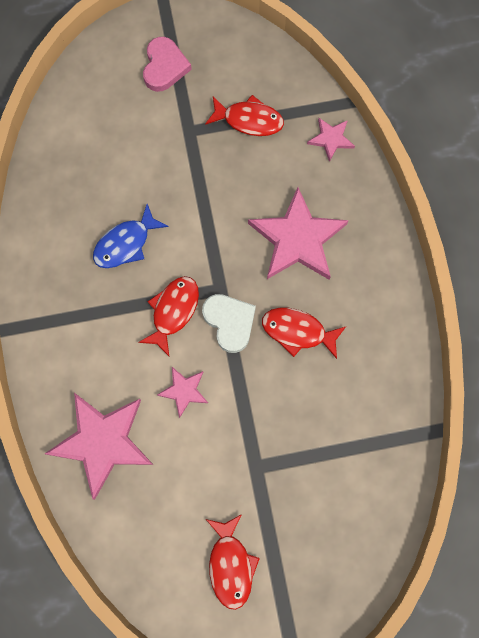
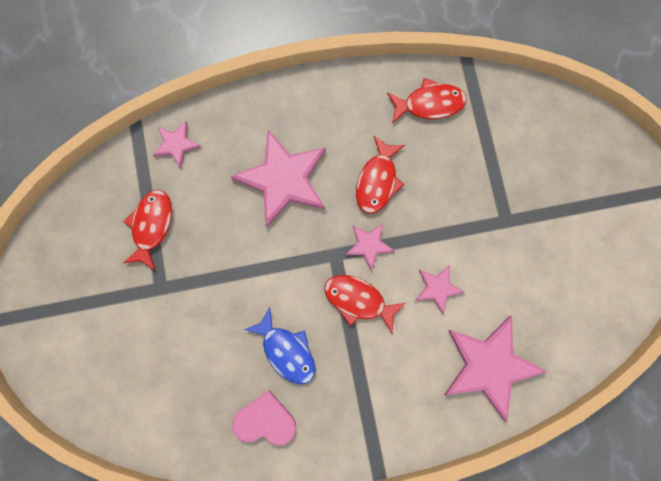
camera: 90 degrees left, 5 degrees up
(164, 67) = (82, 316): pink heart -> pink heart (265, 420)
(229, 322) = (369, 245): white heart -> pink star
(230, 565) = (594, 243): red fish -> red fish (429, 103)

